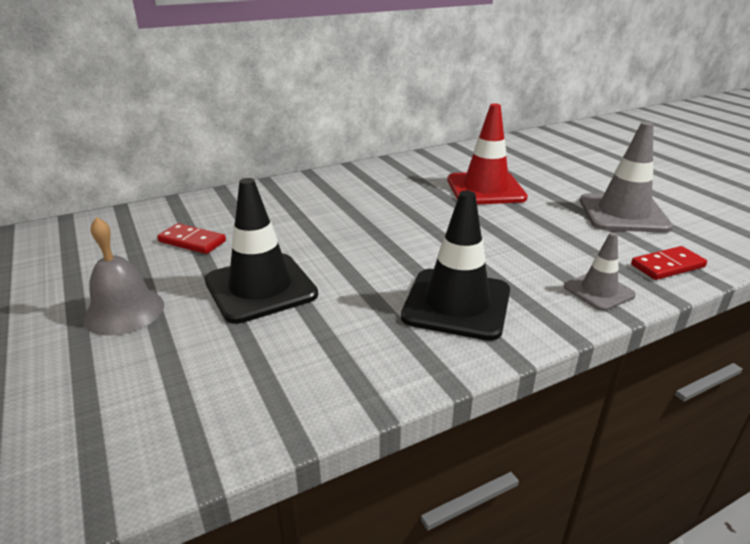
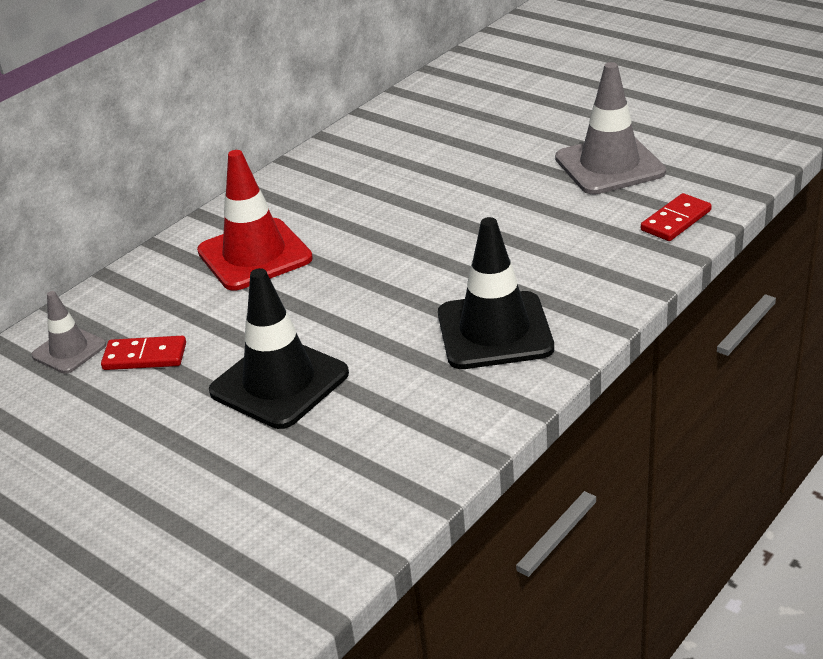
camera: 20 degrees left, 5 degrees up
(124, 311) = (154, 458): grey bell -> none
(485, 189) = (441, 175): red traffic cone -> red traffic cone (254, 255)
(598, 291) = (622, 271): grey traffic cone -> grey traffic cone (69, 350)

